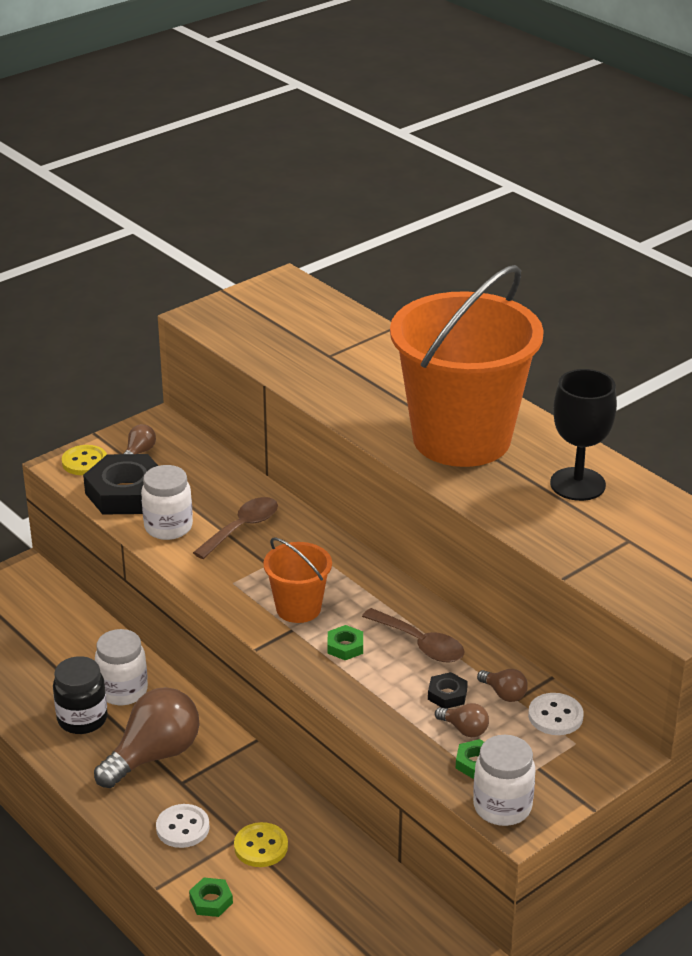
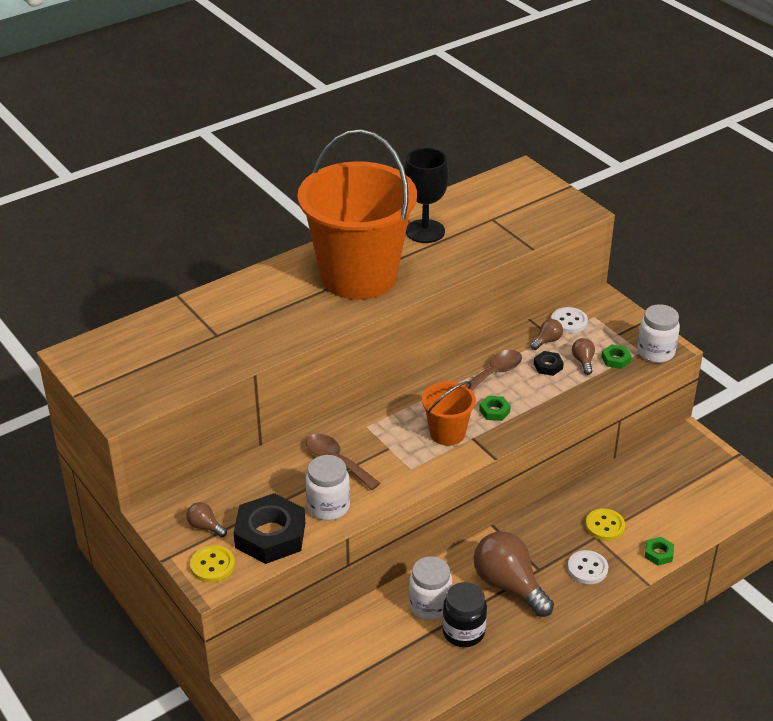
camera: 85 degrees left, 5 degrees up
(464, 729) = (583, 361): brown light bulb -> brown light bulb turned 45 degrees counterclockwise

